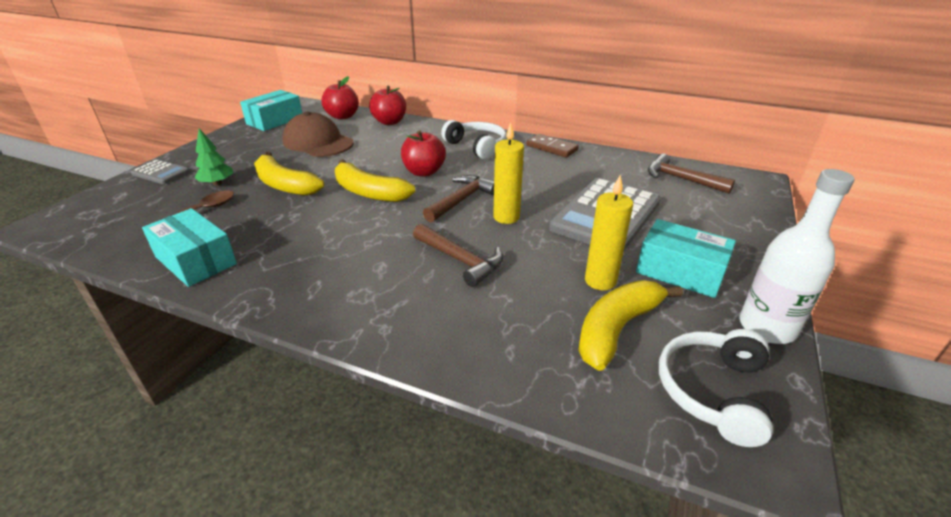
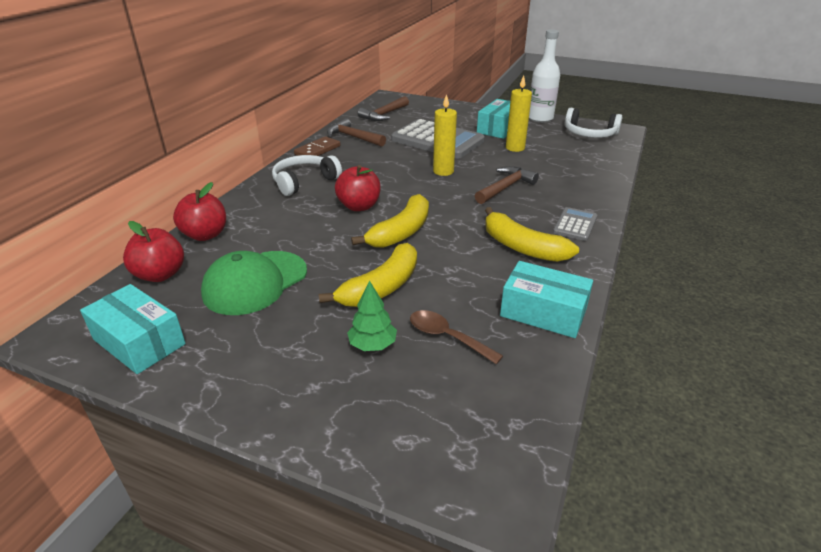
camera: 90 degrees left, 0 degrees up
(161, 173) = (329, 420): grey calculator -> grey calculator (575, 224)
(195, 260) = (543, 312): turquoise box -> turquoise box turned 75 degrees clockwise
(318, 142) = (255, 282): brown cap -> green cap
(461, 200) = (416, 188): brown hammer -> brown hammer (353, 137)
(617, 329) = (556, 147): yellow banana -> yellow banana (522, 247)

